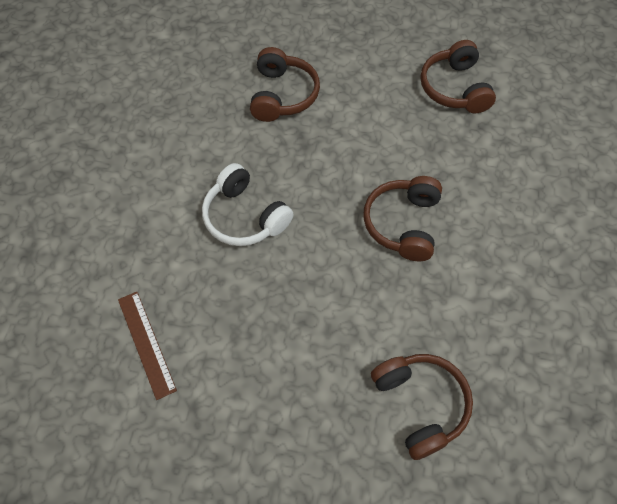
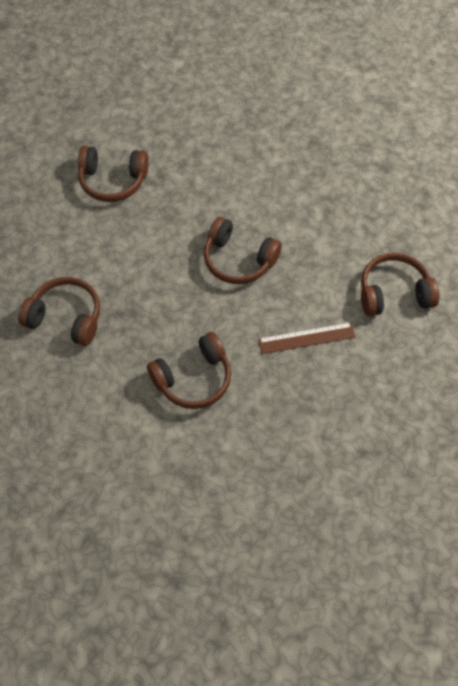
camera: 75 degrees left, 0 degrees up
(146, 343) = (297, 482): brown ruler -> brown ruler (306, 338)
(245, 216) = (193, 378): white headphones -> brown headphones

